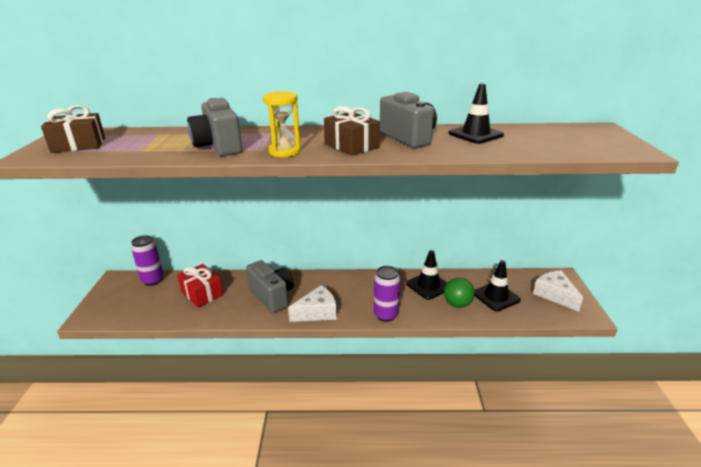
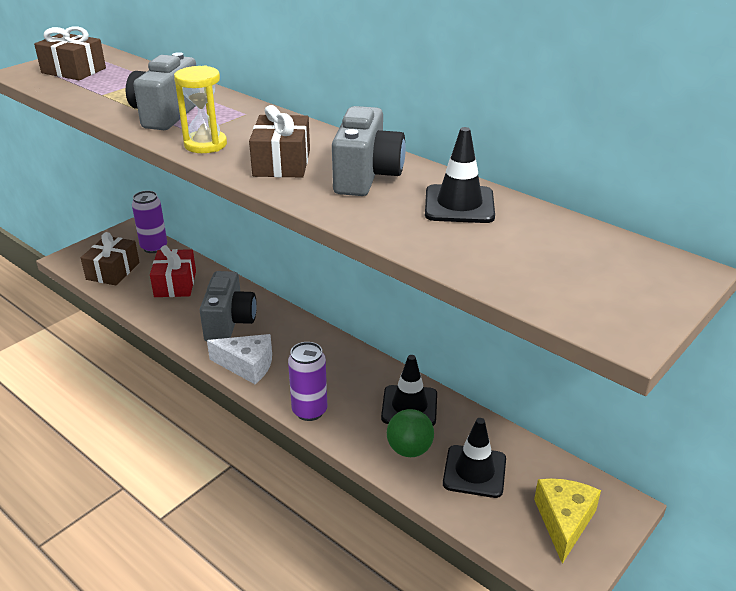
camera: 40 degrees right, 5 degrees up
(140, 307) = (113, 271): none -> brown gift
(555, 295) = (564, 521): white cheese -> yellow cheese

